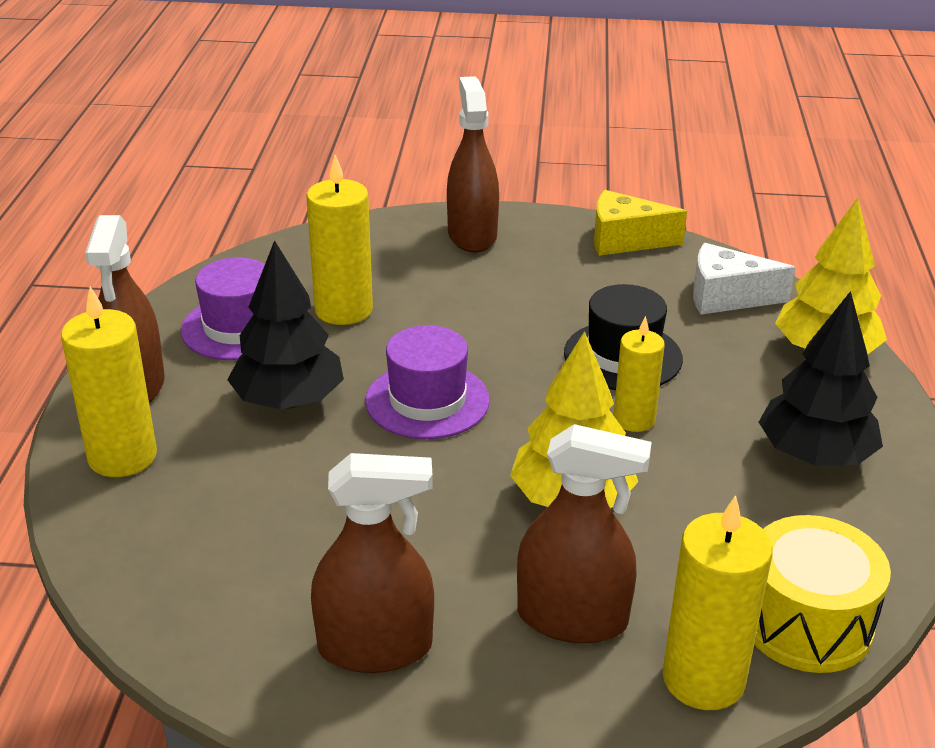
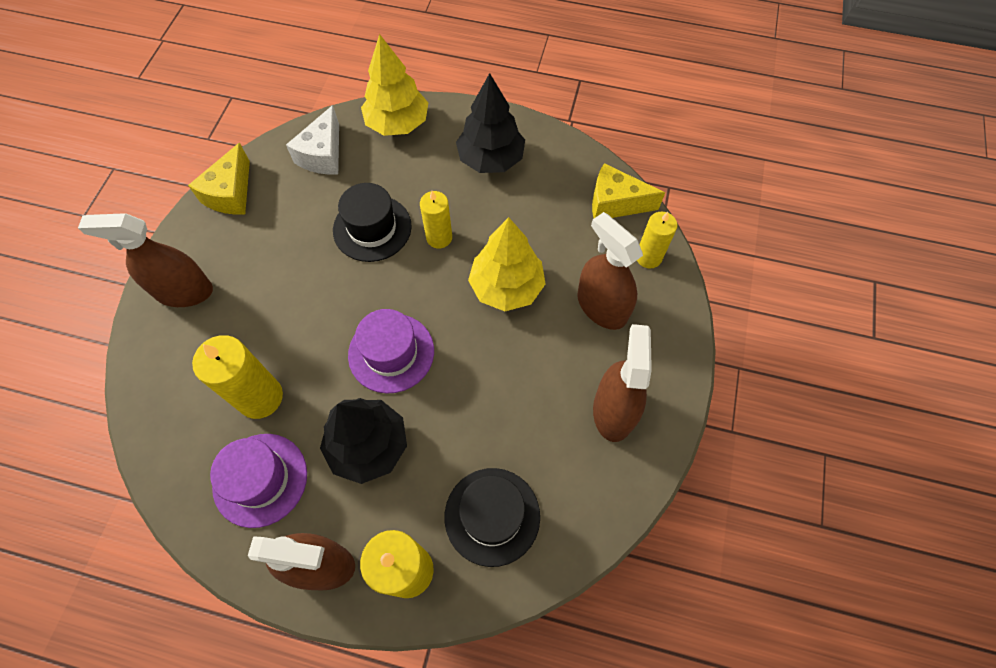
camera: 80 degrees left, 30 degrees up
(194, 524) = (492, 516): none -> black hat
(572, 618) = (601, 306): brown spray bottle -> brown spray bottle turned 60 degrees counterclockwise
(703, 679) = (648, 257): yellow candle -> yellow candle, size x0.64
(806, 622) = (615, 203): yellow drum -> yellow cheese

